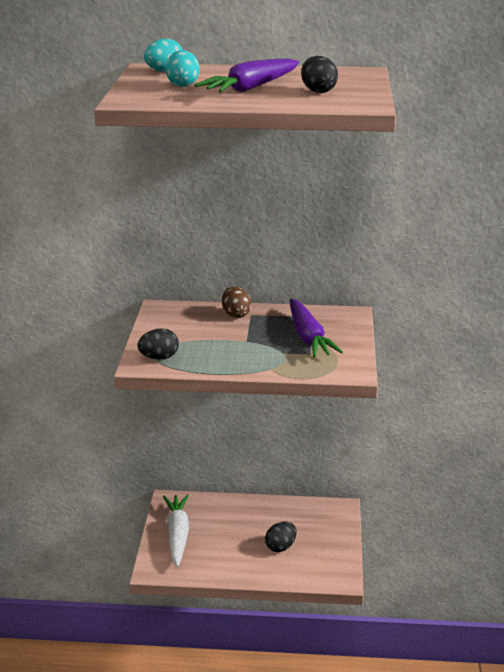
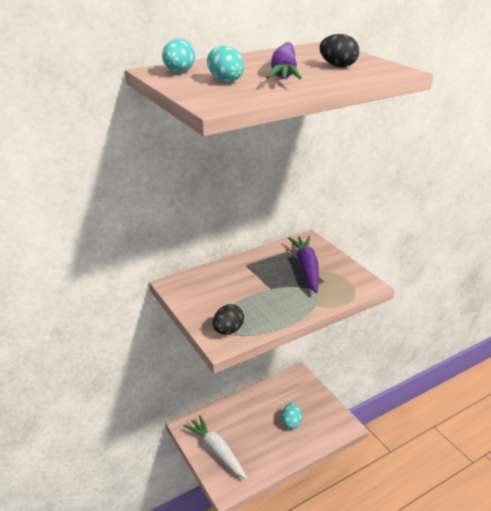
camera: 35 degrees left, 5 degrees up
(236, 314) = (236, 269): brown egg -> none
(280, 547) = (291, 423): black egg -> turquoise egg
(308, 337) = (306, 268): purple carrot -> purple carrot turned 135 degrees counterclockwise

